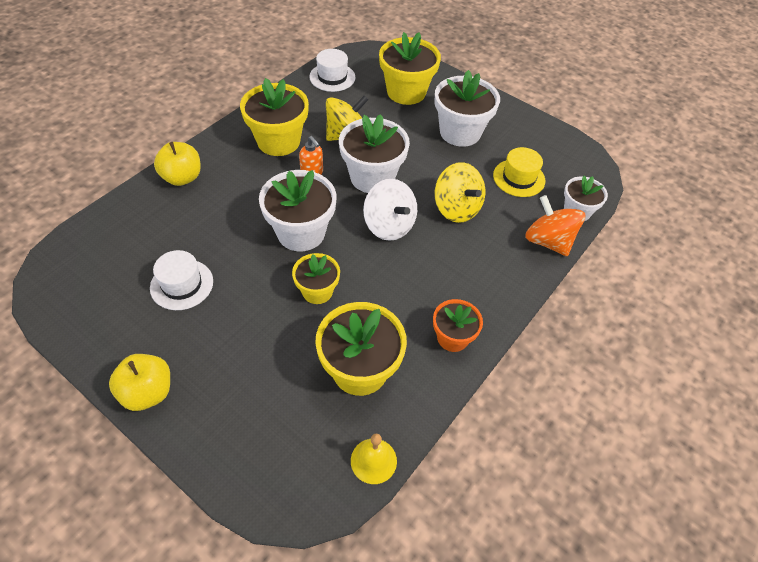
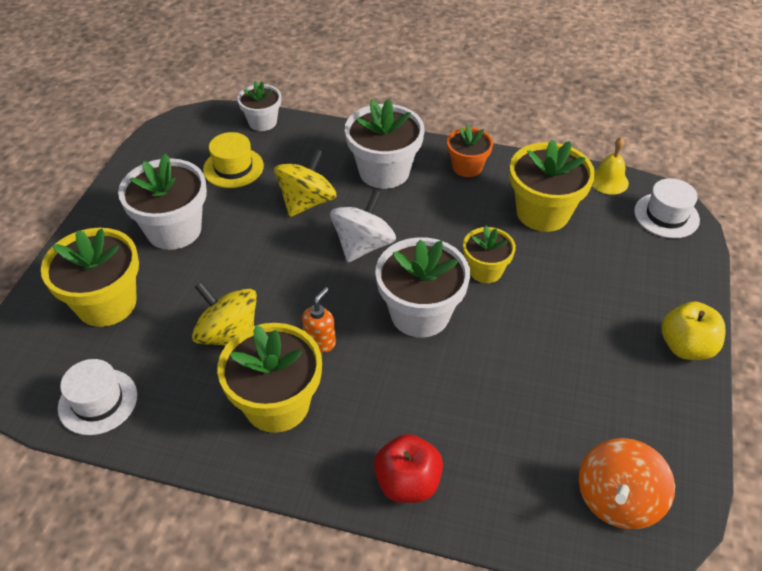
camera: 110 degrees left, 5 degrees down
(182, 177) = (407, 483): yellow apple -> red apple
(182, 284) = (561, 387): white hat -> white hat (666, 215)
(372, 177) = (296, 283): white flower pot -> white flower pot (384, 171)
(548, 241) = (314, 133): orange spinning top -> orange spinning top (617, 500)

